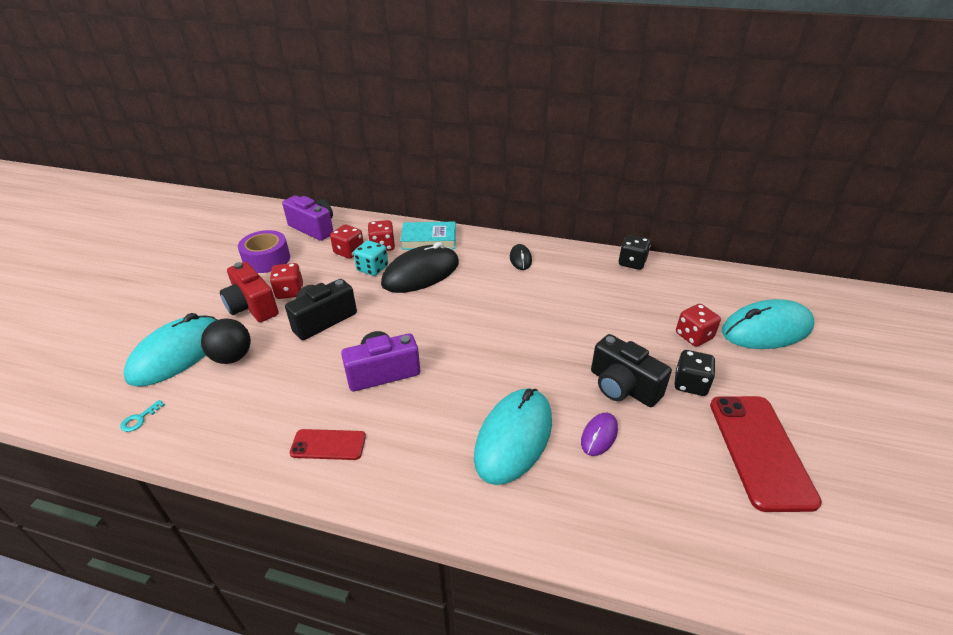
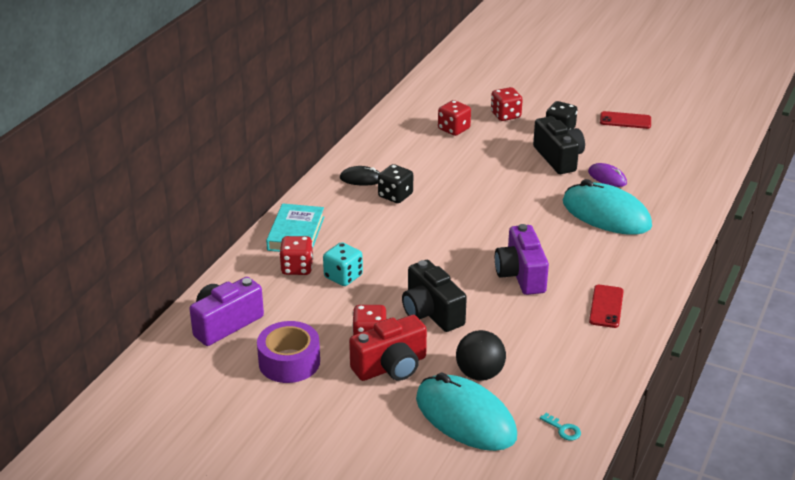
camera: 80 degrees left, 5 degrees down
(349, 252) = (298, 294): red dice -> red dice (454, 129)
(421, 273) = (365, 243): black mouse -> none
(623, 387) = (558, 158): black camera -> black camera turned 75 degrees counterclockwise
(632, 263) = (392, 120): black dice -> black dice (395, 196)
(759, 450) = (625, 121): red phone -> red phone, size x0.54
(766, 329) = (504, 84): turquoise mouse -> none

